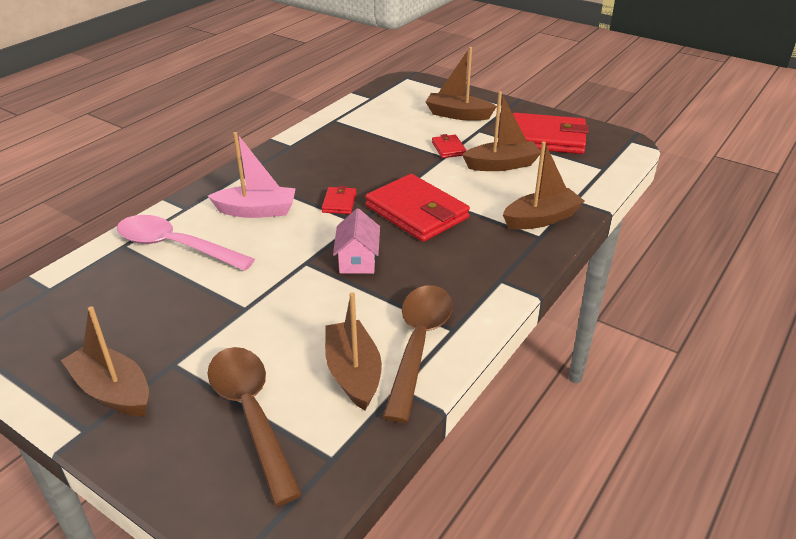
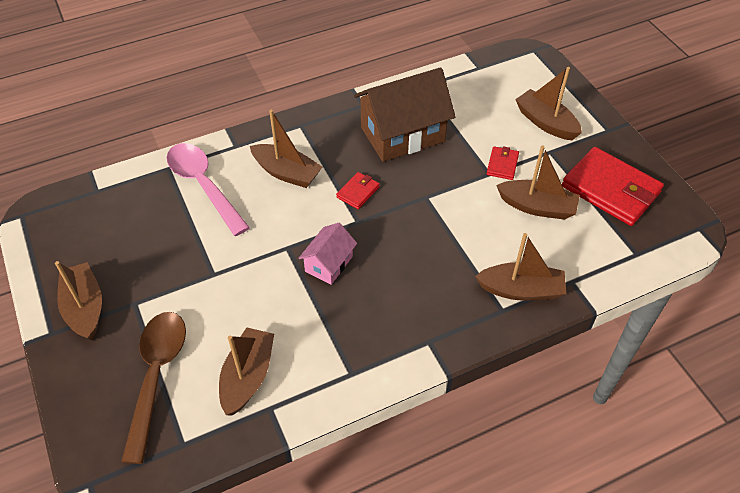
camera: 30 degrees right, 15 degrees up
(257, 211) = (286, 173): pink boat -> brown boat
(344, 154) = (402, 134): none -> brown house
(416, 212) = (415, 232): red wallet -> none
(418, 344) = (314, 374): brown spoon -> none

